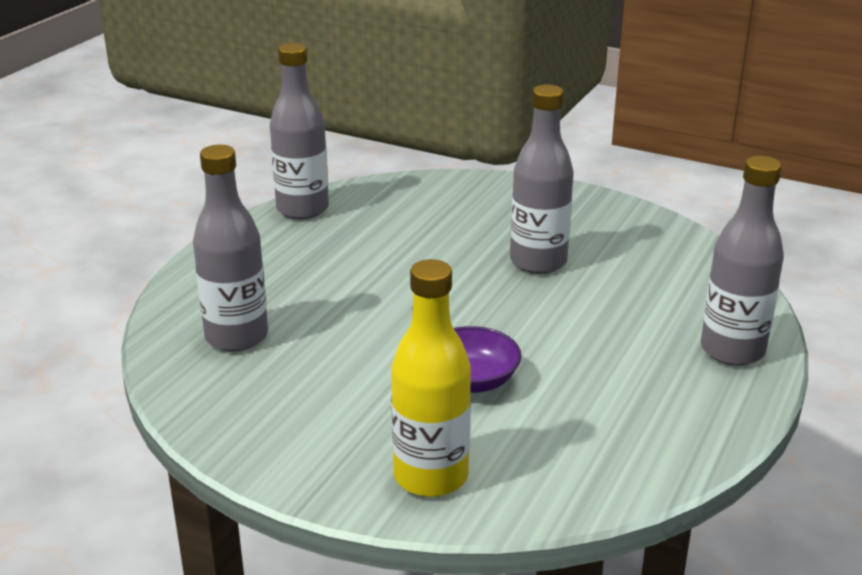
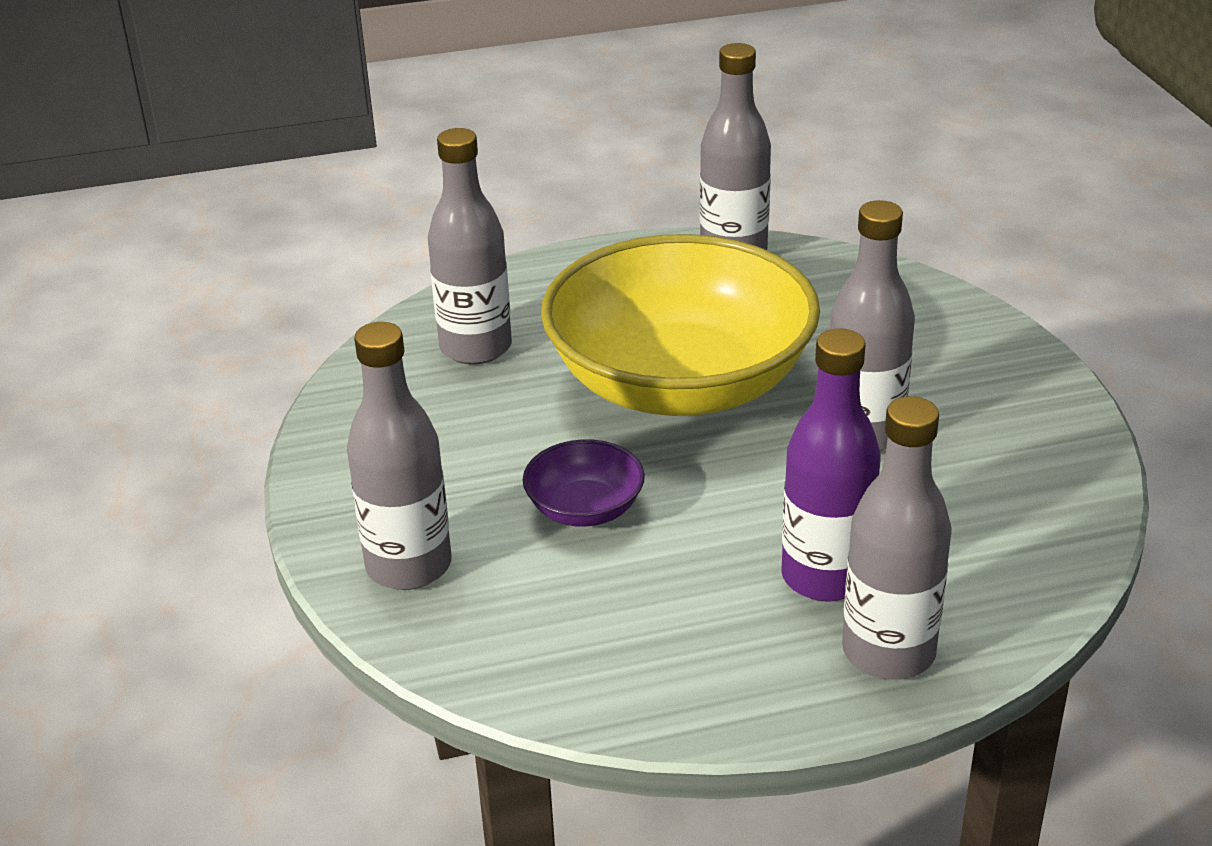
camera: 50 degrees right, 5 degrees up
(400, 289) = (680, 383): none -> yellow bowl
(431, 476) = (409, 566): yellow bottle -> grey bottle
(645, 336) = (825, 577): none -> purple bottle

